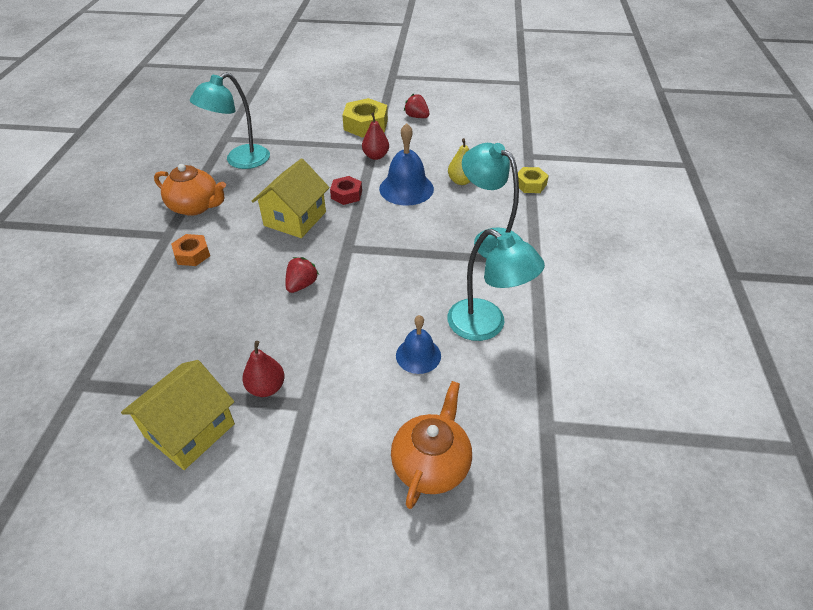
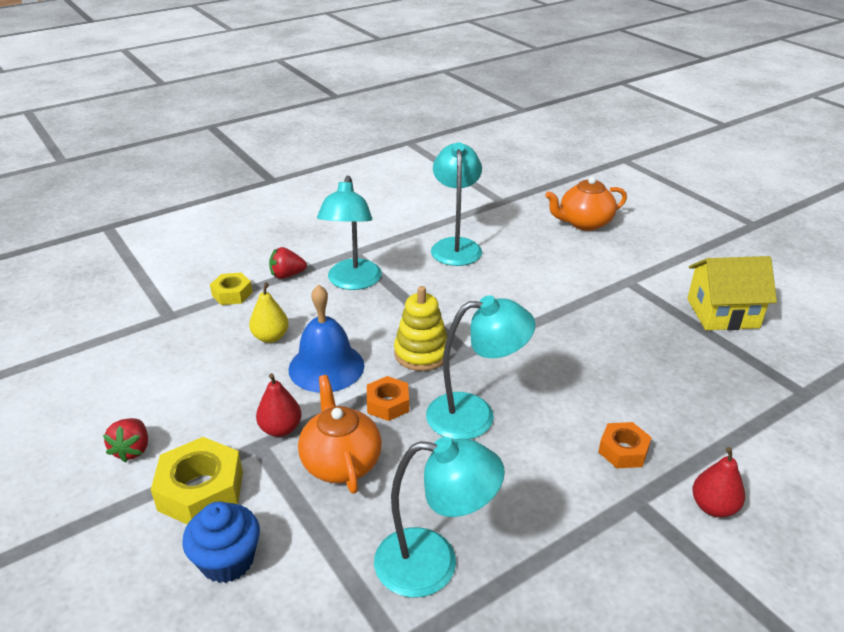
camera: 130 degrees left, 10 degrees down
(195, 206) = (567, 521): orange teapot -> orange teapot (341, 462)
(266, 387) = (647, 303): red pear -> red pear (713, 507)
(295, 219) = (475, 415): yellow house -> turquoise lamp
(302, 285) = (546, 349): red strawberry -> red strawberry (287, 275)
(319, 119) = (227, 560): none -> blue cupcake
(346, 194) = (388, 404): red nut -> orange nut
(371, 228) = (421, 353): none -> yellow stacking toy
(418, 355) = (522, 260): blue bell -> none

